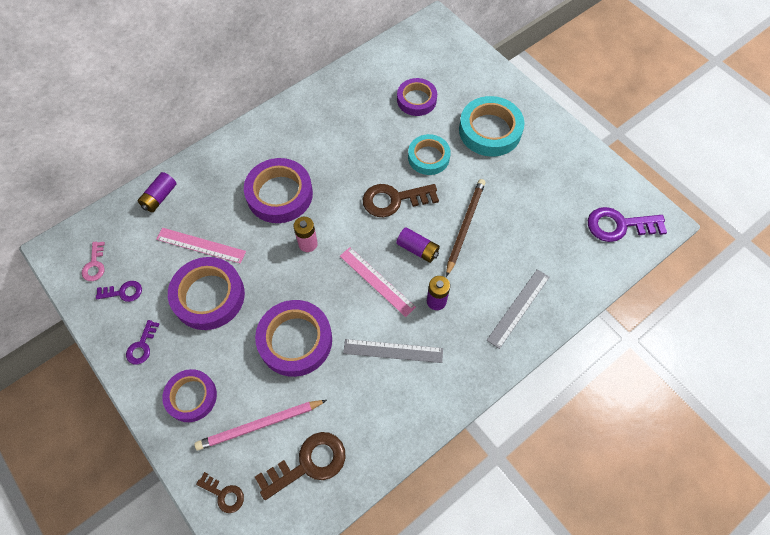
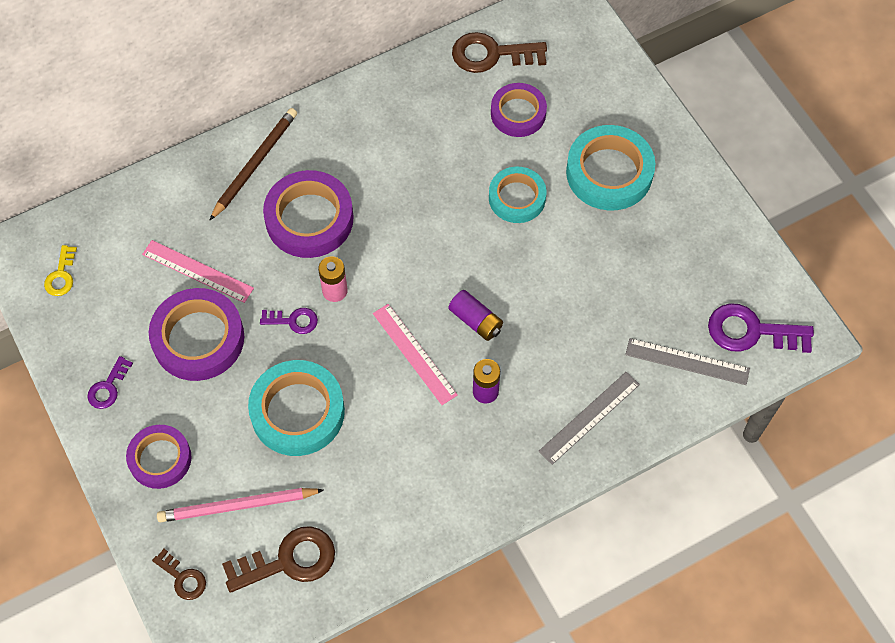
camera: 10 degrees right, 0 degrees up
(95, 265) = (61, 275): pink key -> yellow key
(123, 292) = (93, 316): purple key -> purple key (293, 321)
(159, 197) = (153, 198): purple battery -> none
(295, 340) = (297, 411): purple tape -> turquoise tape
(393, 351) = (417, 445): grey ruler -> grey ruler (687, 361)
(394, 200) = (458, 250): brown key -> brown key (491, 54)
(465, 226) = (544, 300): brown pencil -> brown pencil (255, 164)

